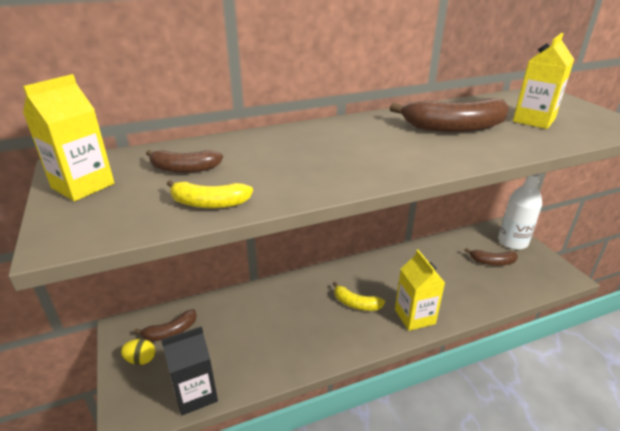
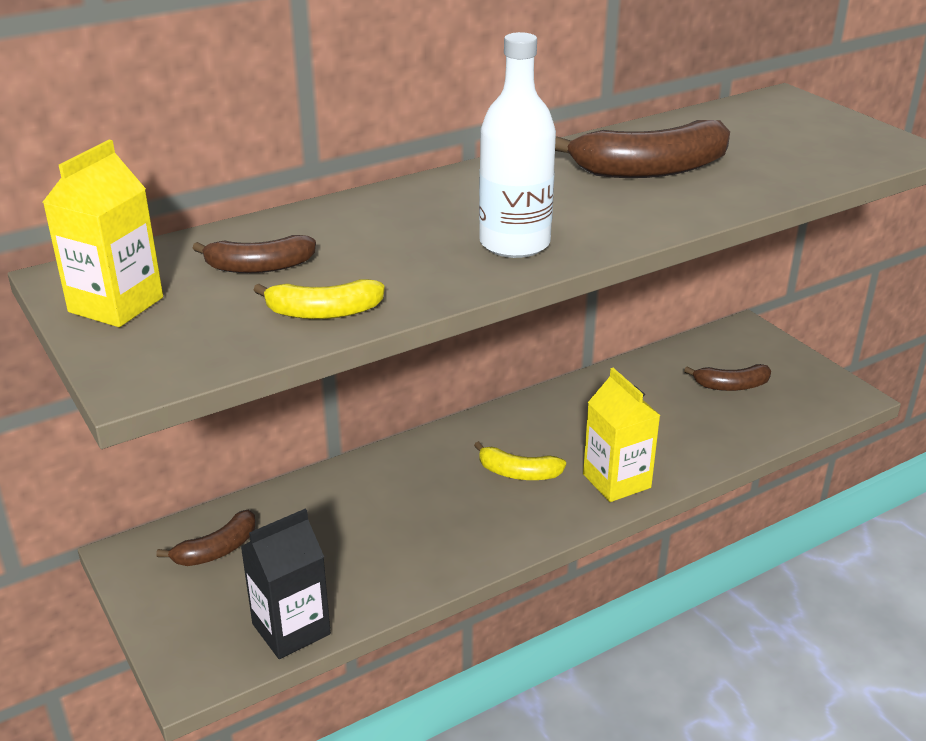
camera: 10 degrees left, 0 degrees up
(141, 359) = (181, 595): yellow egg -> none
(512, 242) = (762, 350): white bottle -> white bottle (514, 243)
(533, 120) = (769, 148): yellow carton -> none

